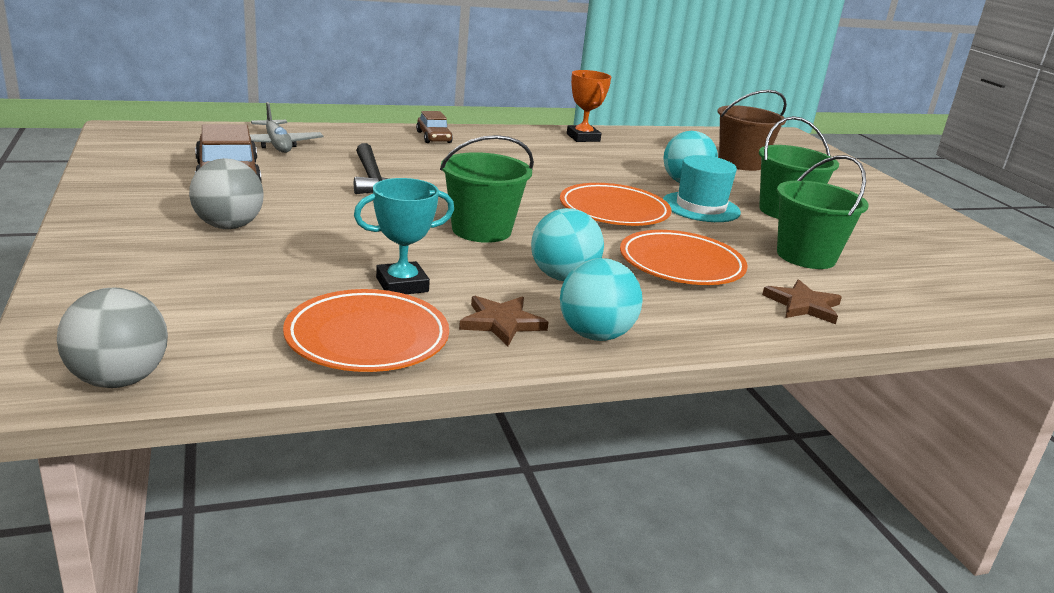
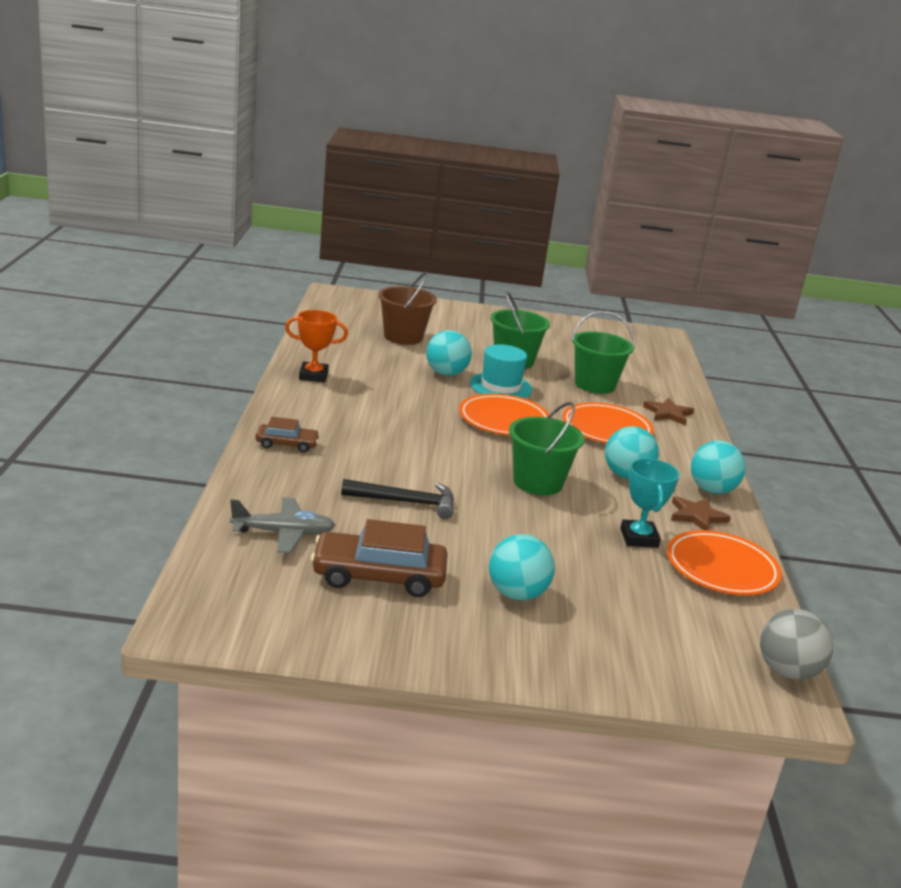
camera: 70 degrees left, 0 degrees up
(228, 226) = (516, 594): grey ball -> turquoise ball

